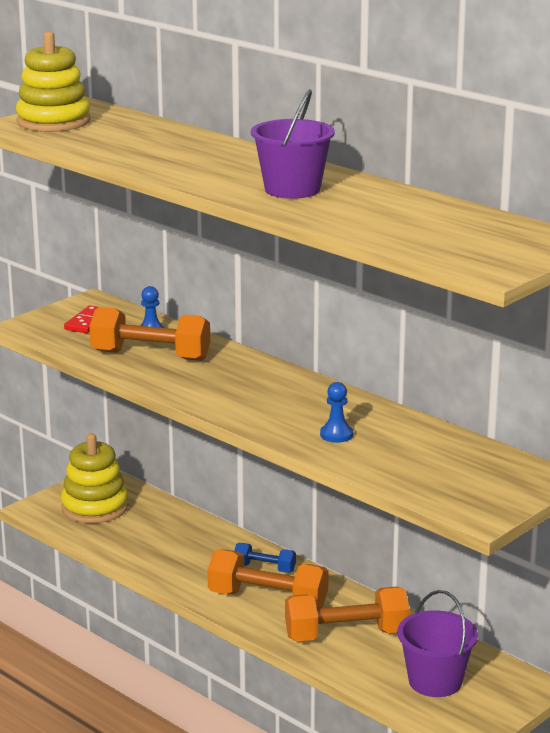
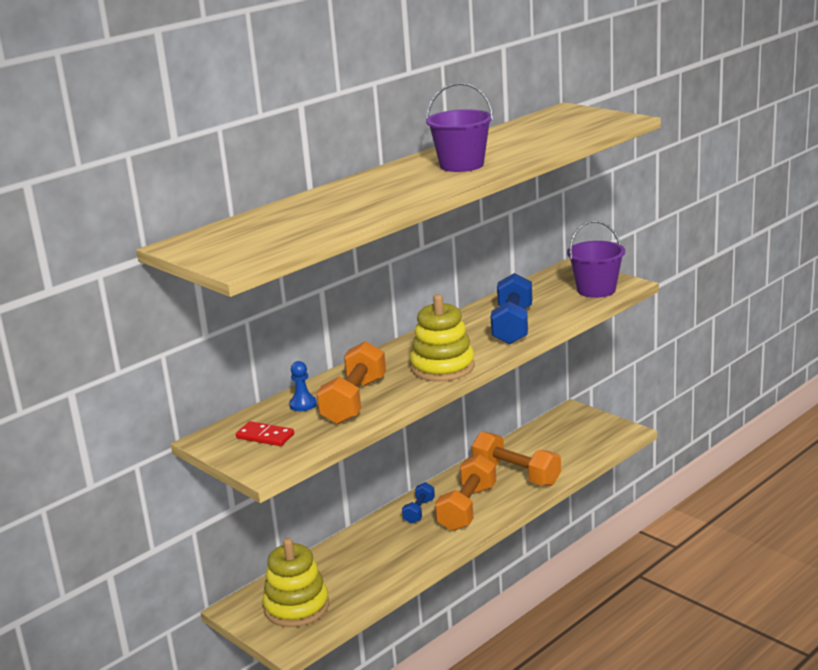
camera: 85 degrees left, 0 degrees up
(53, 121) = (233, 250): yellow stacking toy -> yellow stacking toy (442, 367)
(336, 435) = (512, 326): blue pawn -> blue dumbbell
(346, 635) = (516, 474): orange dumbbell -> orange dumbbell turned 45 degrees counterclockwise
(435, 681) = (572, 442): purple bucket -> purple bucket (596, 290)

